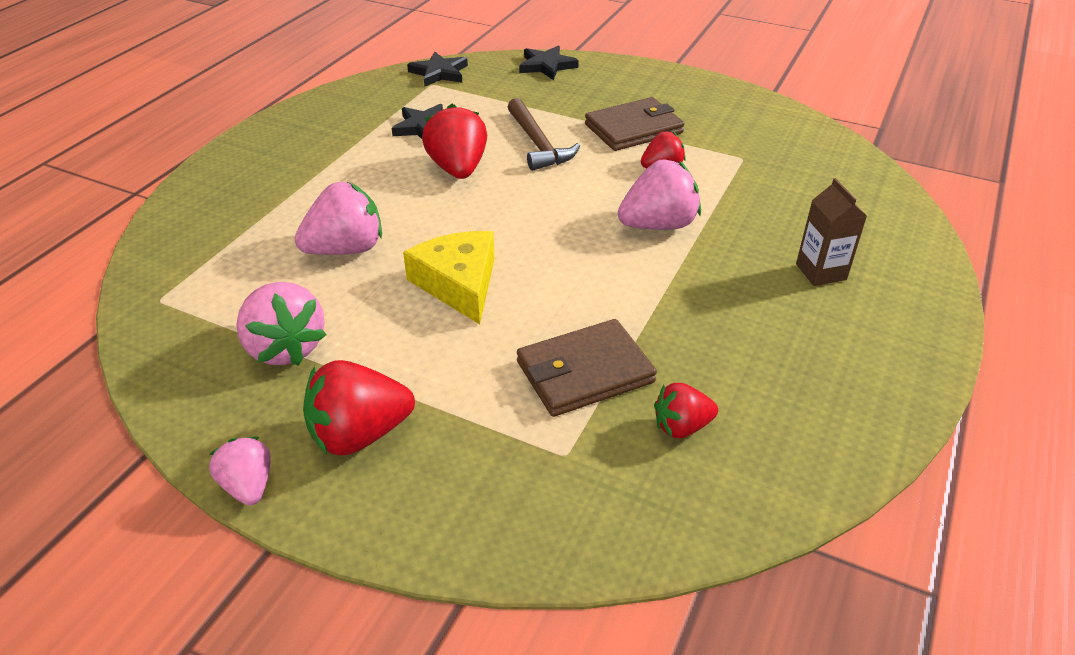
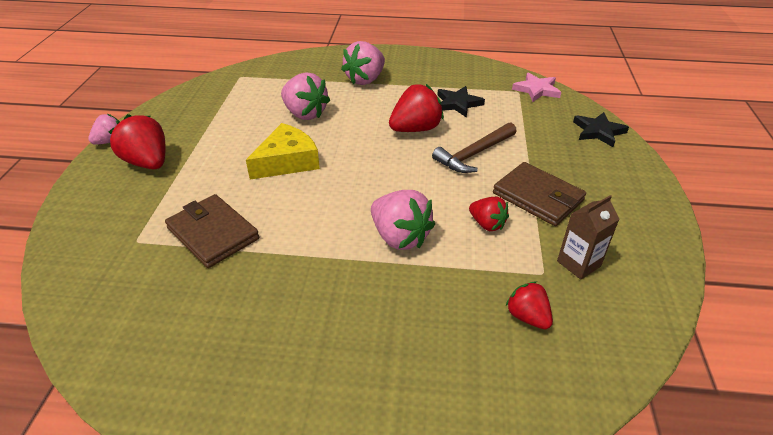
camera: 70 degrees right, 0 degrees up
(285, 348) = (212, 121): pink strawberry -> pink strawberry (365, 80)
(439, 73) = (536, 90): black star -> pink star
(681, 426) = (165, 290): red strawberry -> red strawberry (527, 317)
(821, 272) = (381, 354): brown carton -> brown carton (578, 264)

